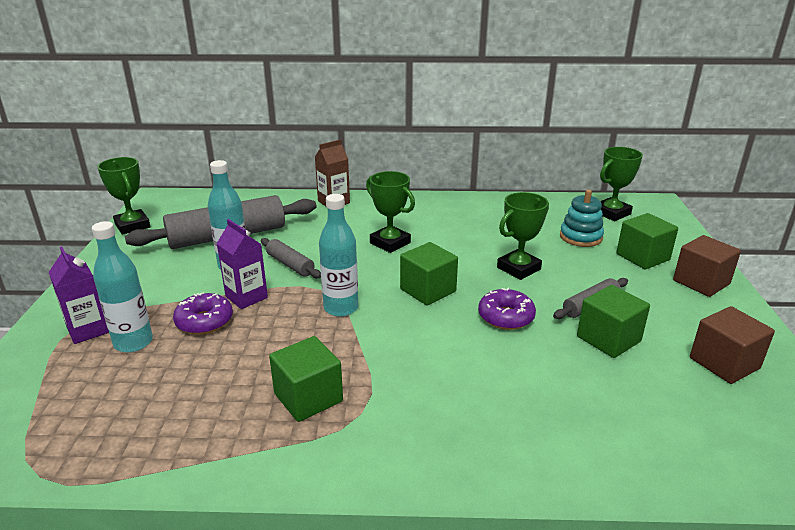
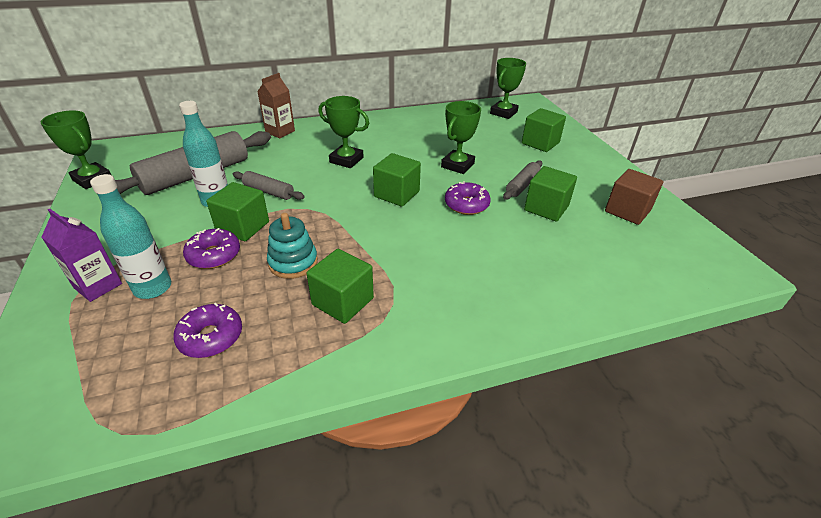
camera: 20 degrees left, 10 degrees up
(161, 404) = (211, 337): none -> purple donut
(246, 297) = (243, 227): purple carton -> green cube
(341, 308) = (332, 221): turquoise bottle -> none
(580, 237) = (490, 134): turquoise stacking toy -> turquoise stacking toy (293, 262)
(701, 282) = (586, 155): brown cube -> none

